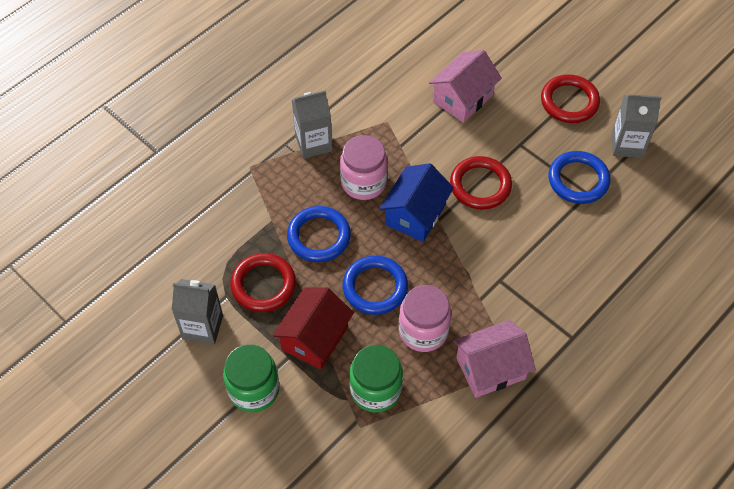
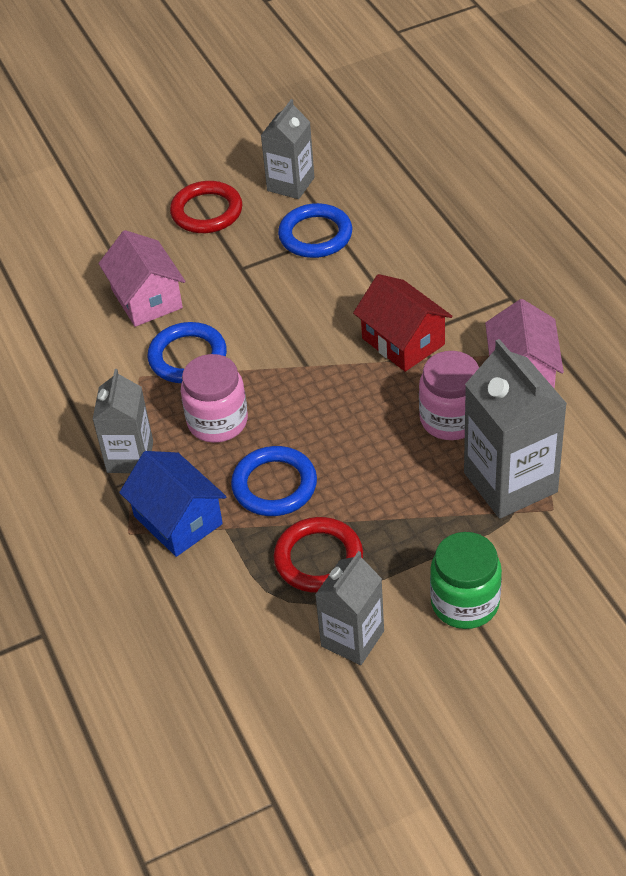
camera: 65 degrees left, 10 degrees down
(315, 338) = (417, 524): red house -> red house (403, 341)
(375, 287) = (373, 448): blue ring -> blue ring (188, 357)
(375, 390) = (510, 482): green jar -> grey carton
(415, 214) = (289, 385): blue house -> blue house (178, 520)
(480, 185) = (279, 317): red ring -> none

